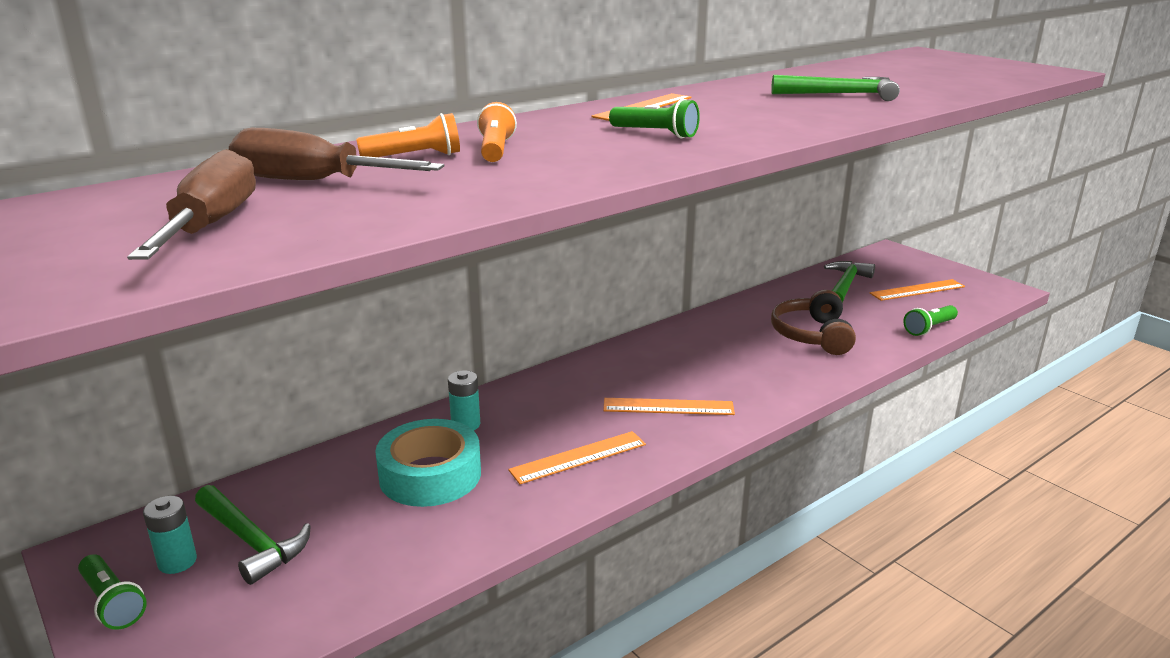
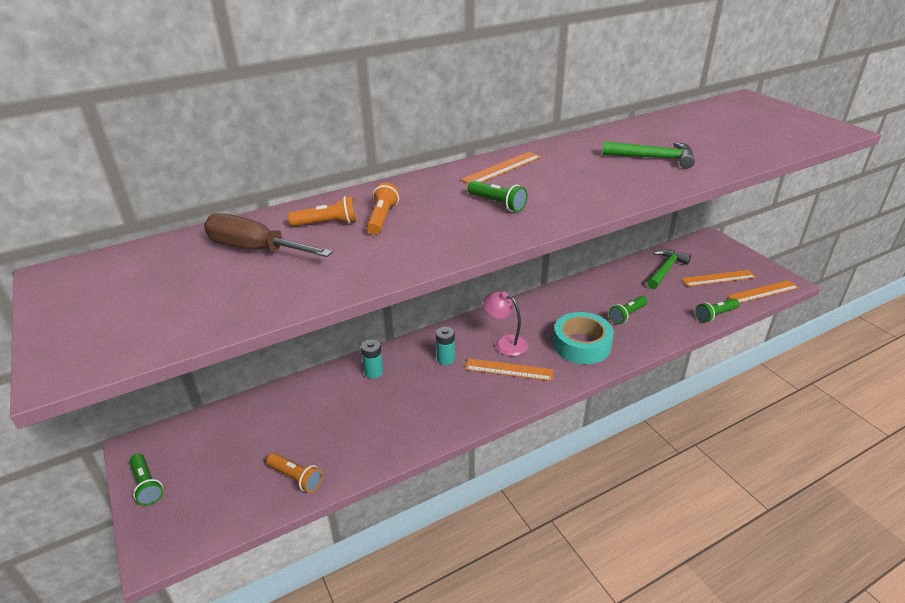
camera: 10 degrees right, 10 degrees up
(177, 562) = (186, 460): turquoise battery -> turquoise battery (446, 359)
(211, 225) = (183, 294): brown screwdriver -> none
(251, 541) = (229, 450): green hammer -> none
(372, 567) = (296, 478): none -> orange flashlight
(430, 475) = (344, 411): turquoise tape -> turquoise tape (582, 345)
(578, 457) = (439, 406): orange ruler -> orange ruler (763, 292)
(652, 377) = (505, 343): none -> pink lamp
(812, 335) = (627, 315): brown headphones -> green flashlight

